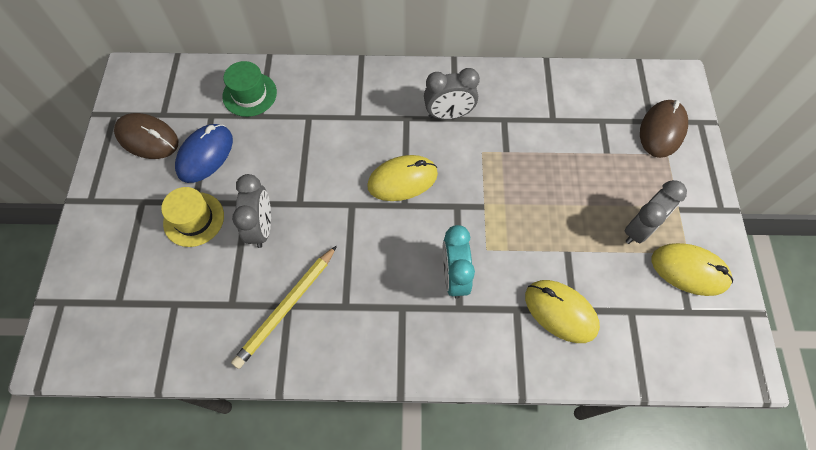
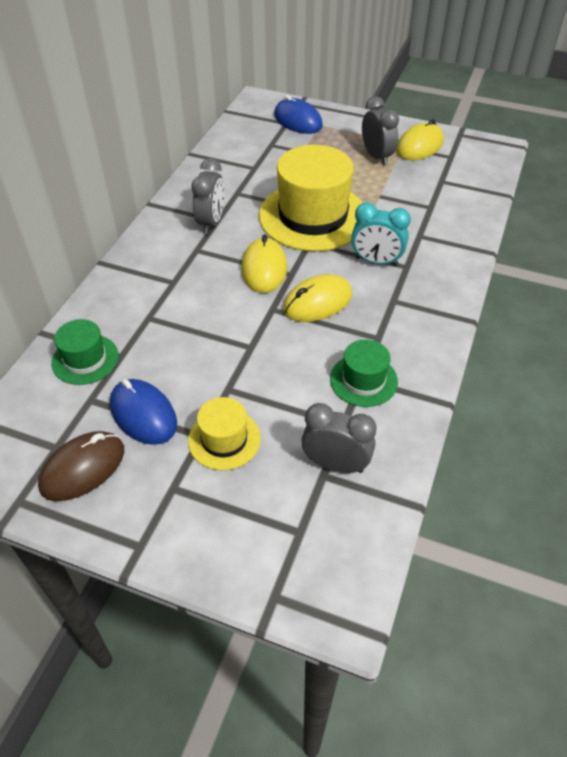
camera: 70 degrees left, 15 degrees down
(261, 227) = (264, 382): grey clock -> grey clock (335, 464)
(286, 307) = (363, 380): yellow pencil -> green hat
(499, 197) = (313, 216): none -> yellow hat
(560, 312) = (430, 213): yellow mouse -> yellow mouse (317, 302)
(662, 130) = (298, 121): brown mouse -> blue mouse

